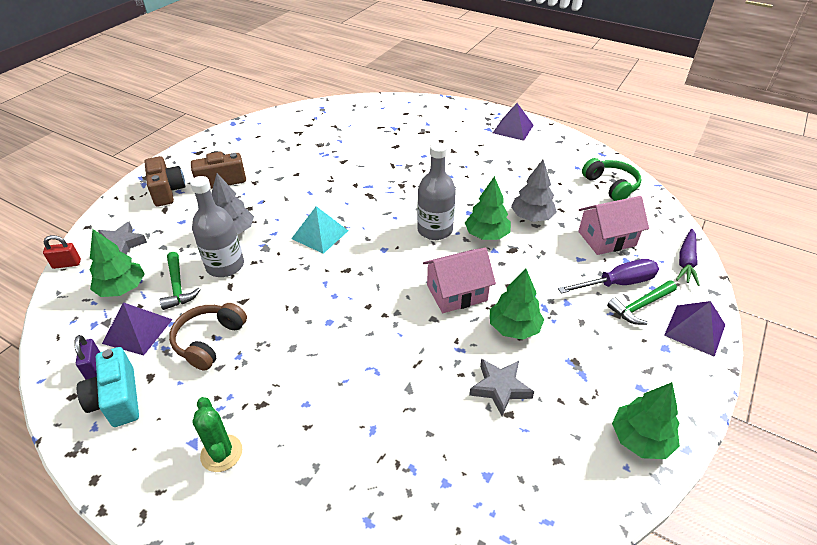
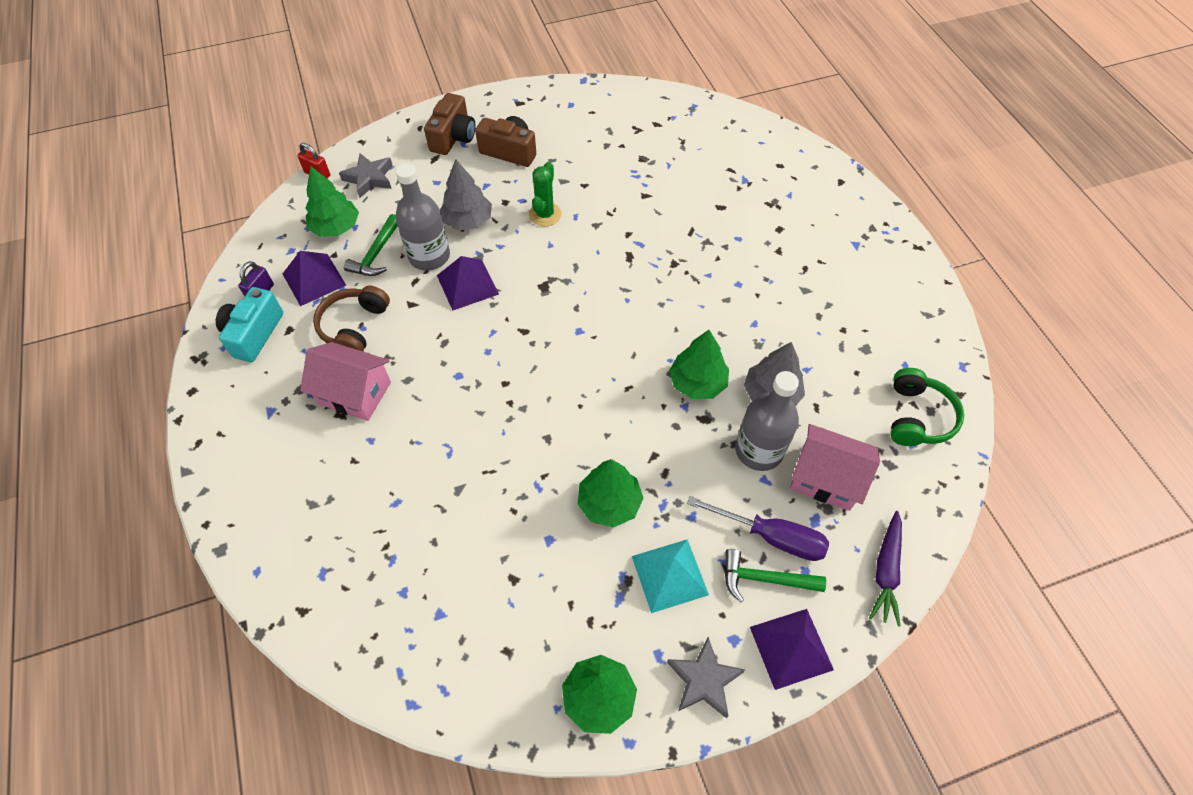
camera: 40 degrees right, 15 degrees up
(209, 341) = (354, 326): brown headphones -> brown headphones turned 45 degrees counterclockwise
(221, 453) = (280, 435): green cactus -> green cactus (545, 214)
(320, 234) = (538, 274): turquoise pyramid -> turquoise pyramid (669, 575)
(435, 230) = (650, 341): grey bottle -> grey bottle (759, 450)
(457, 293) = (596, 427): pink house -> pink house (354, 393)
(500, 388) = (531, 550): grey star -> grey star (704, 680)
(513, 129) = (887, 261): purple pyramid -> purple pyramid (467, 284)
(686, 261) = (886, 571): purple carrot -> purple carrot turned 45 degrees counterclockwise

